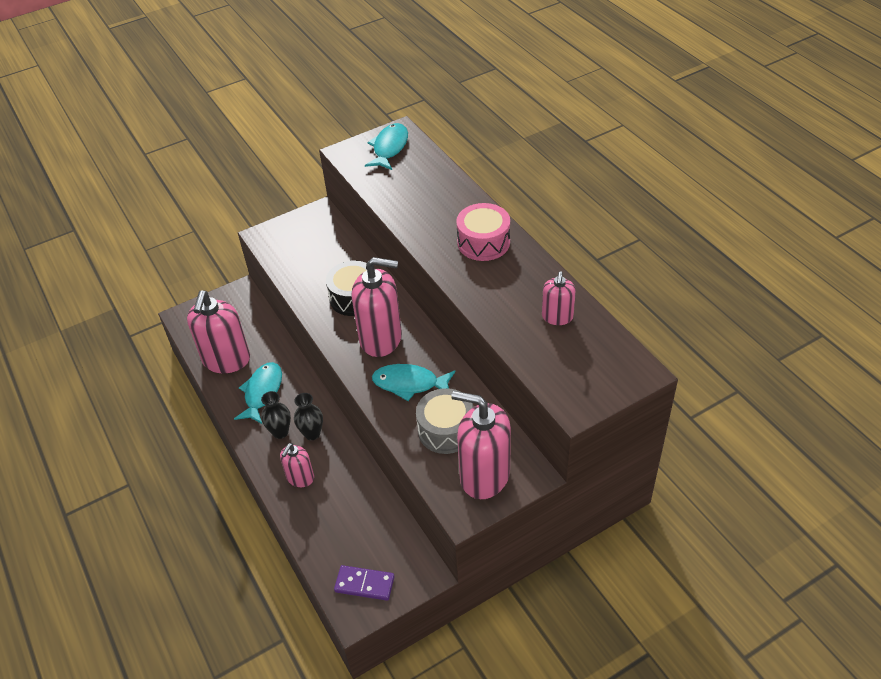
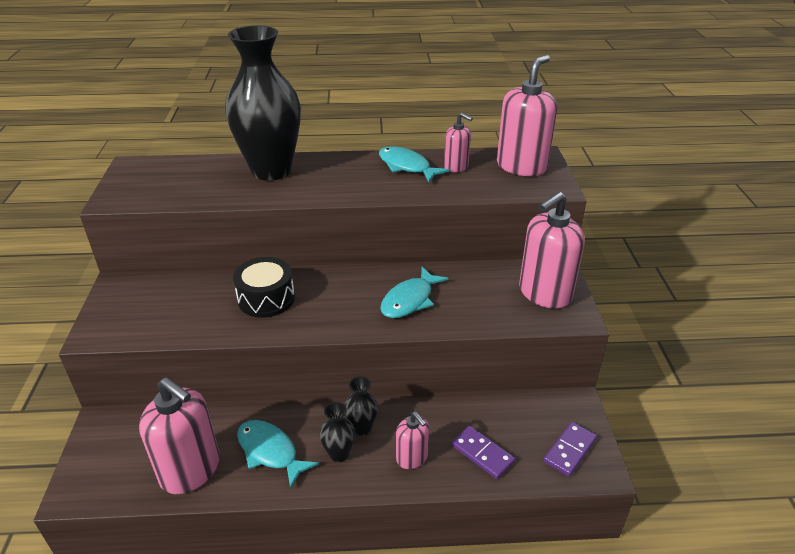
camera: 65 degrees left, 10 degrees down
(328, 522) = (482, 454): none -> purple domino
(381, 338) = (338, 299): pink soap dispenser -> pink soap dispenser (521, 166)
(389, 148) = (146, 176): turquoise fish -> turquoise fish (407, 166)
(446, 430) = (480, 297): grey drum -> none
(451, 206) = (271, 171): none -> black vase
(483, 242) = (336, 170): pink drum -> none

